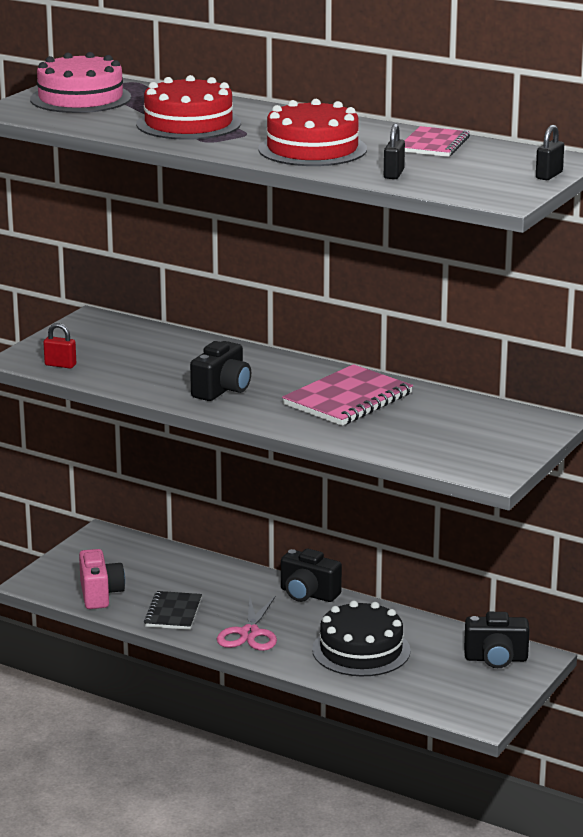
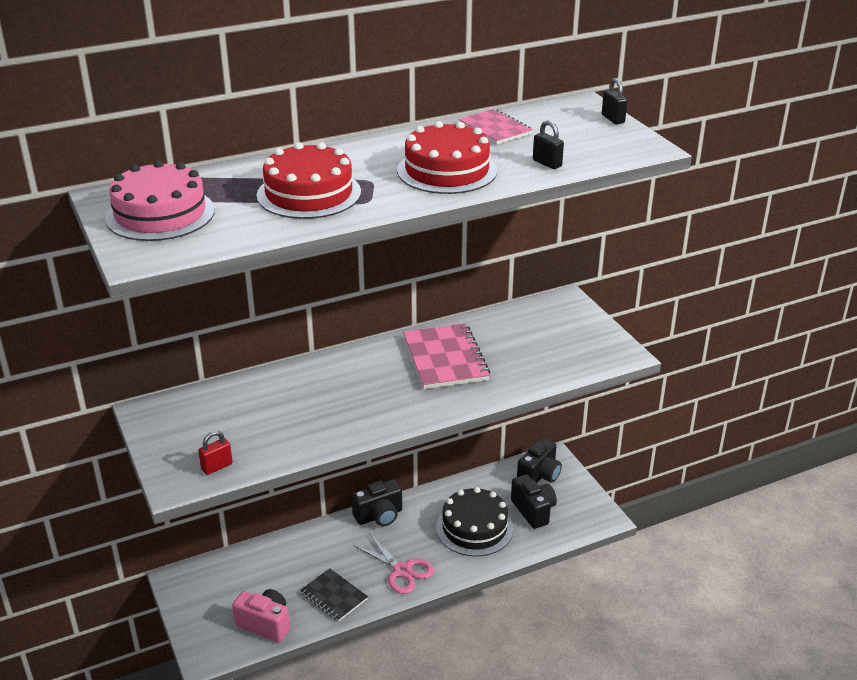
camera: 55 degrees left, 10 degrees up
(222, 390) = (365, 406): black camera -> black camera (533, 511)

